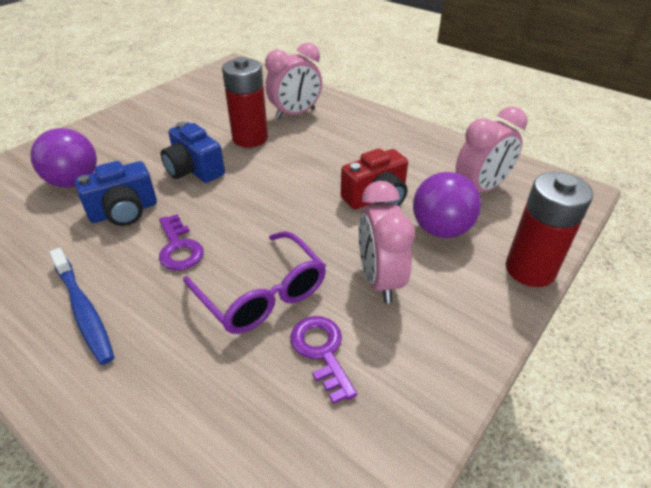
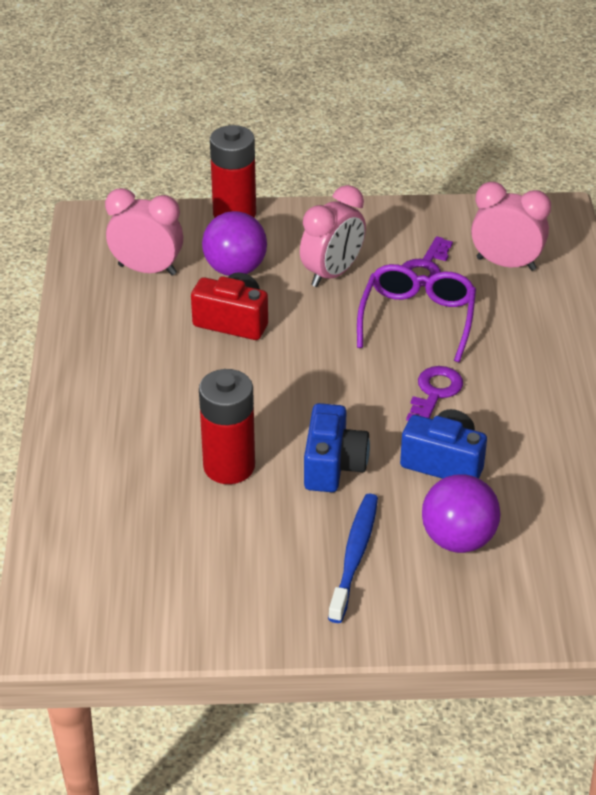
camera: 130 degrees left, 0 degrees up
(83, 310) = (546, 392): blue toothbrush -> blue toothbrush (354, 556)
(295, 114) = (133, 465): pink clock -> pink clock (506, 264)

